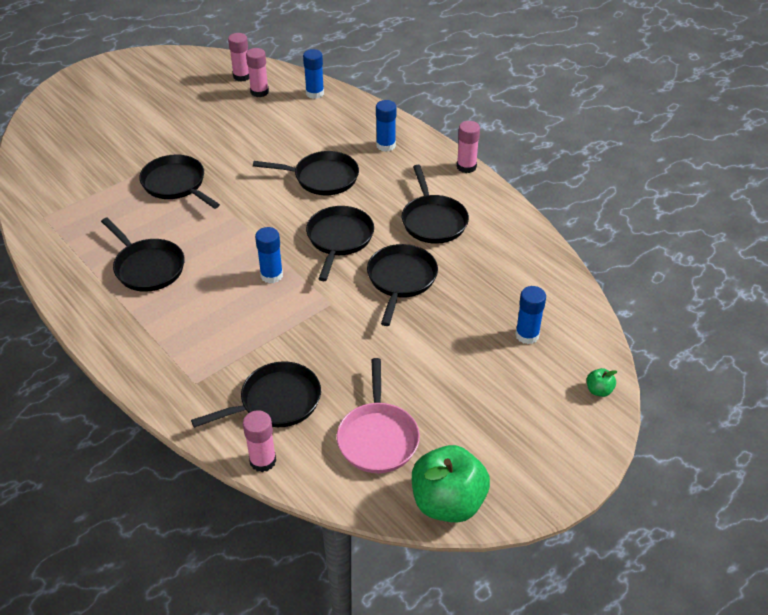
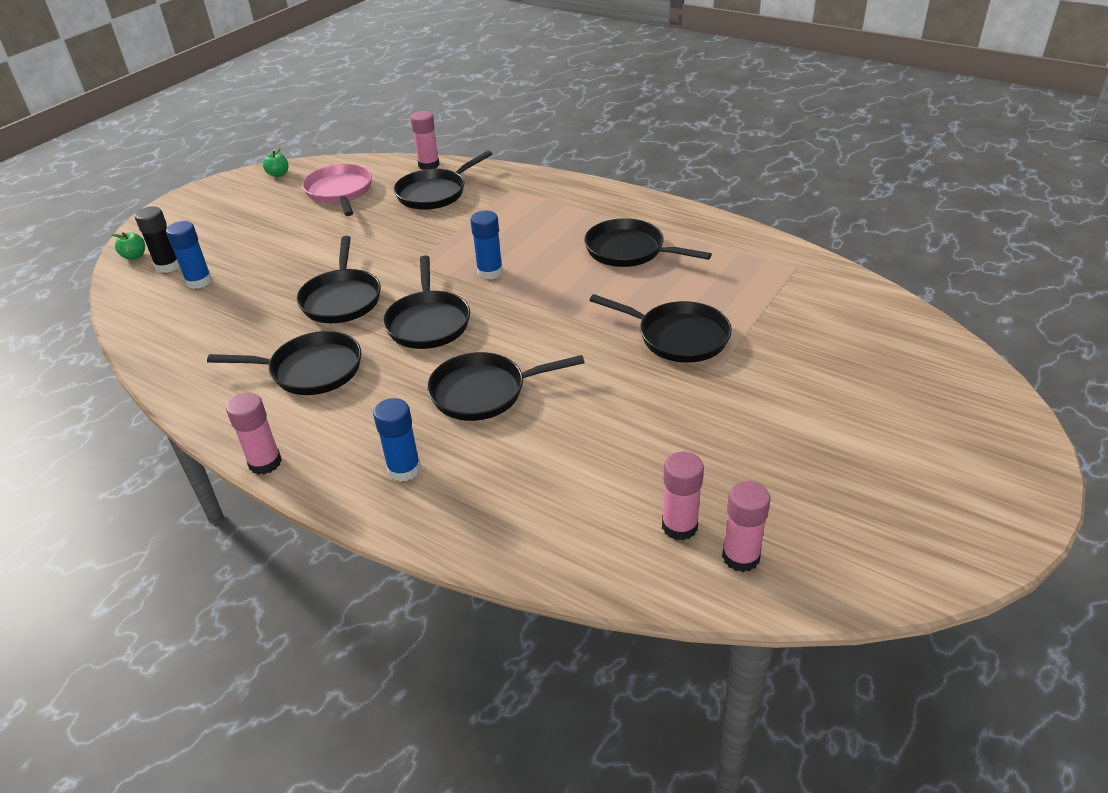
camera: 165 degrees right, 5 degrees down
(315, 93) = (574, 551): blue glue stick -> none
(433, 221) = (311, 370): black pan -> black pan turned 120 degrees clockwise
(448, 502) = (278, 174): green apple -> green apple, size x0.42
(560, 365) = (168, 266): none -> black glue stick

